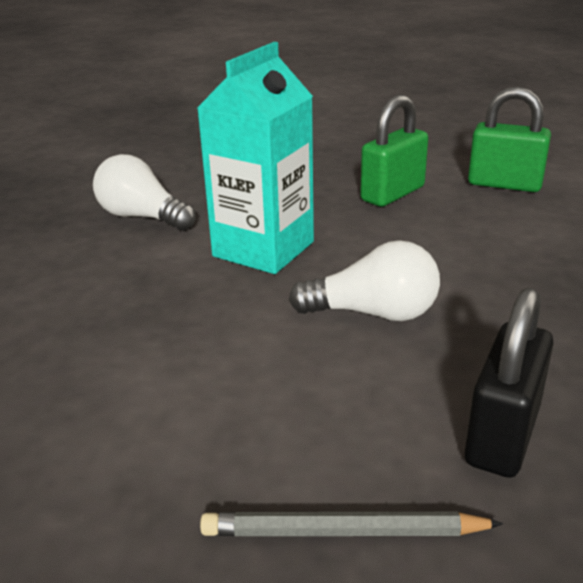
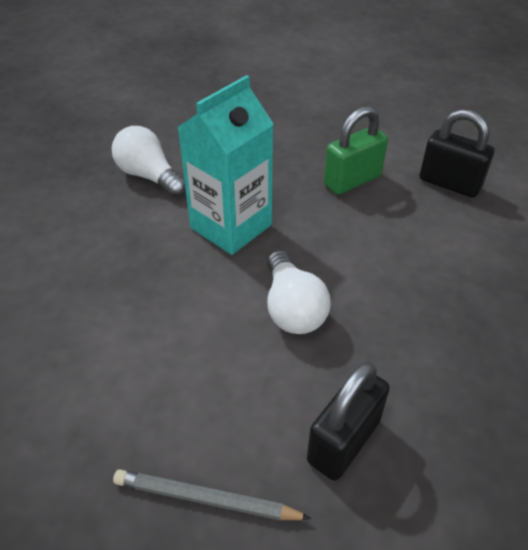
camera: 10 degrees right, 15 degrees up
(373, 313) = (292, 308): white light bulb -> white light bulb turned 60 degrees clockwise
(504, 184) = (449, 183): green padlock -> black padlock

